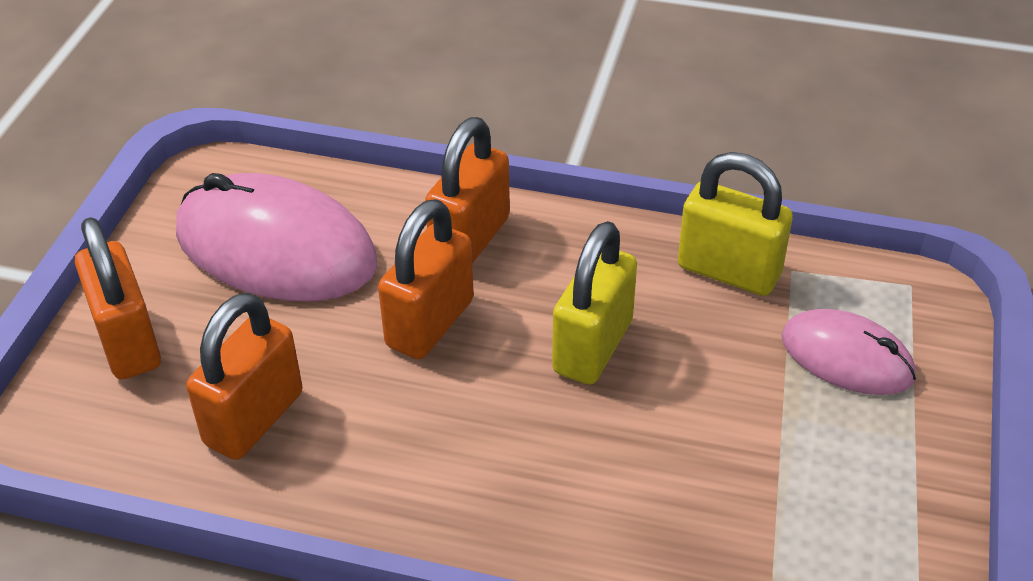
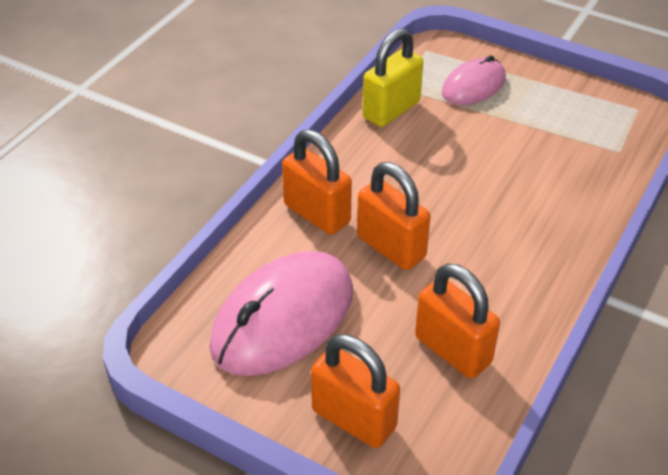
camera: 75 degrees left, 0 degrees up
(128, 342) = (354, 419): orange padlock -> orange padlock turned 45 degrees clockwise
(592, 347) = (435, 178): yellow padlock -> none

